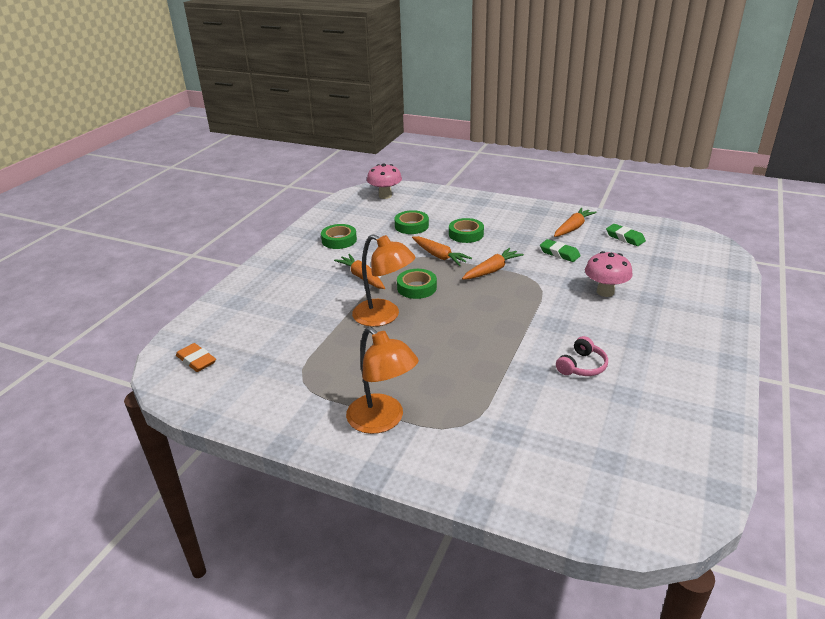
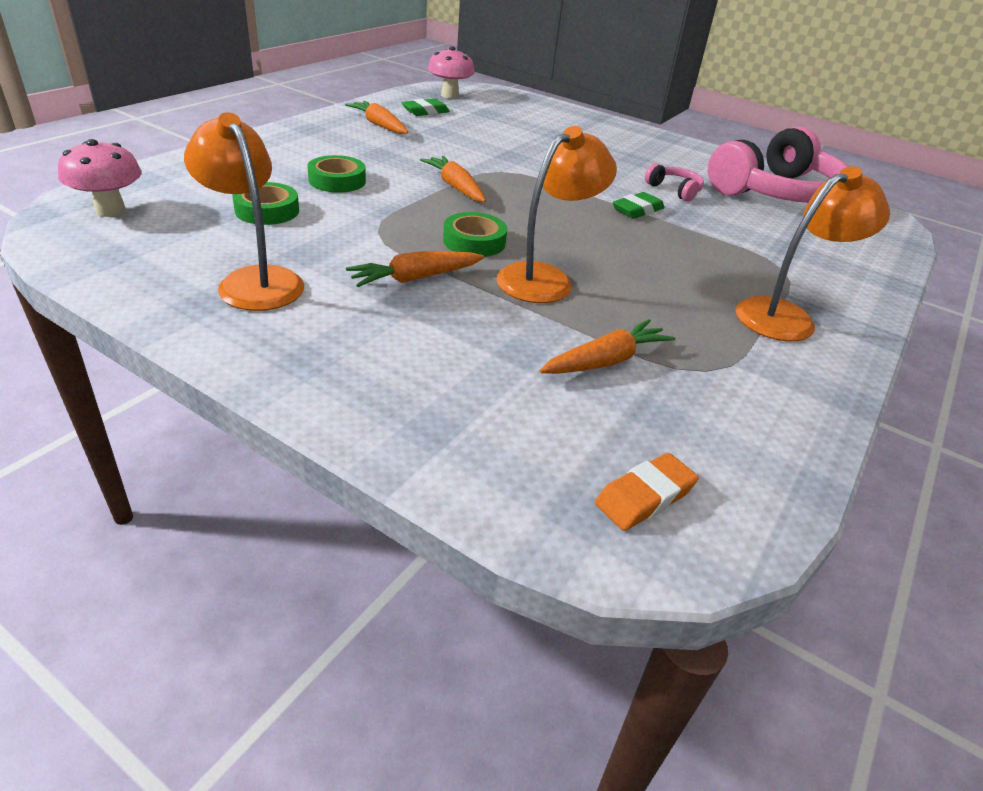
camera: 85 degrees left, 5 degrees up
(339, 240) = (254, 280): green tape -> orange lamp
(439, 256) = (390, 210): orange carrot -> orange carrot (605, 361)
(559, 253) = (438, 146): green eraser -> green eraser (637, 210)
(605, 292) = (537, 148): pink mushroom -> pink mushroom (450, 95)
(644, 434) = (775, 192): none -> pink headphones

